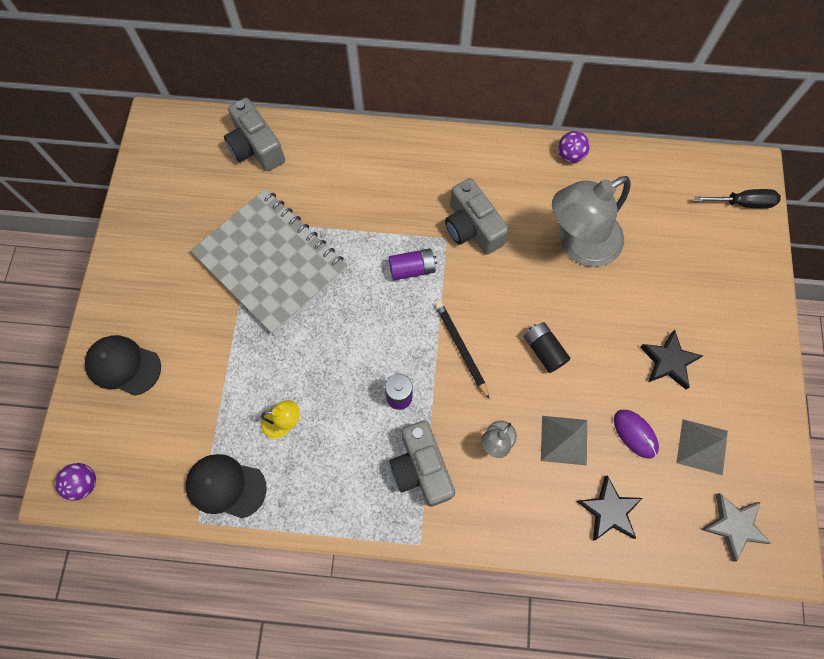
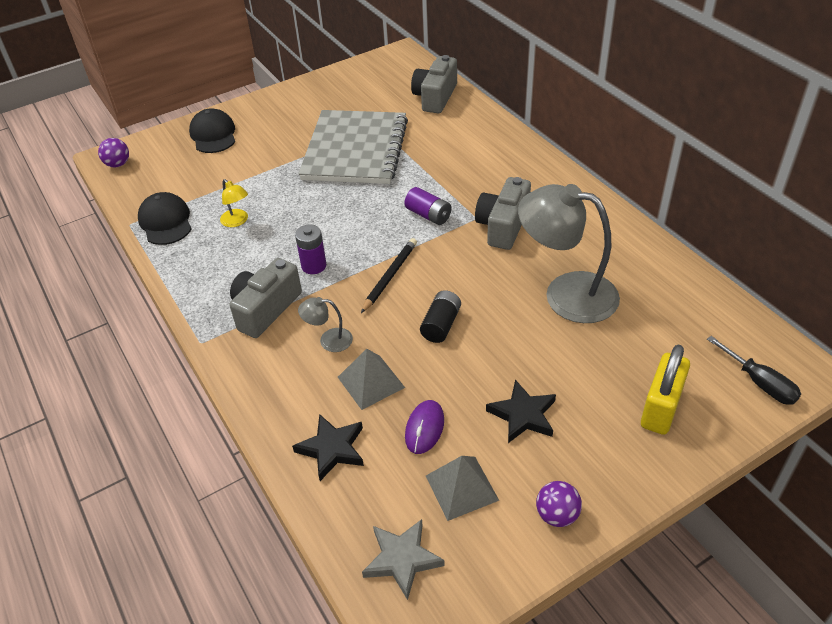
camera: 55 degrees right, 25 degrees down
(570, 155) = (643, 243): purple ball -> purple ball (557, 515)
(722, 275) = (660, 408): none -> yellow padlock

